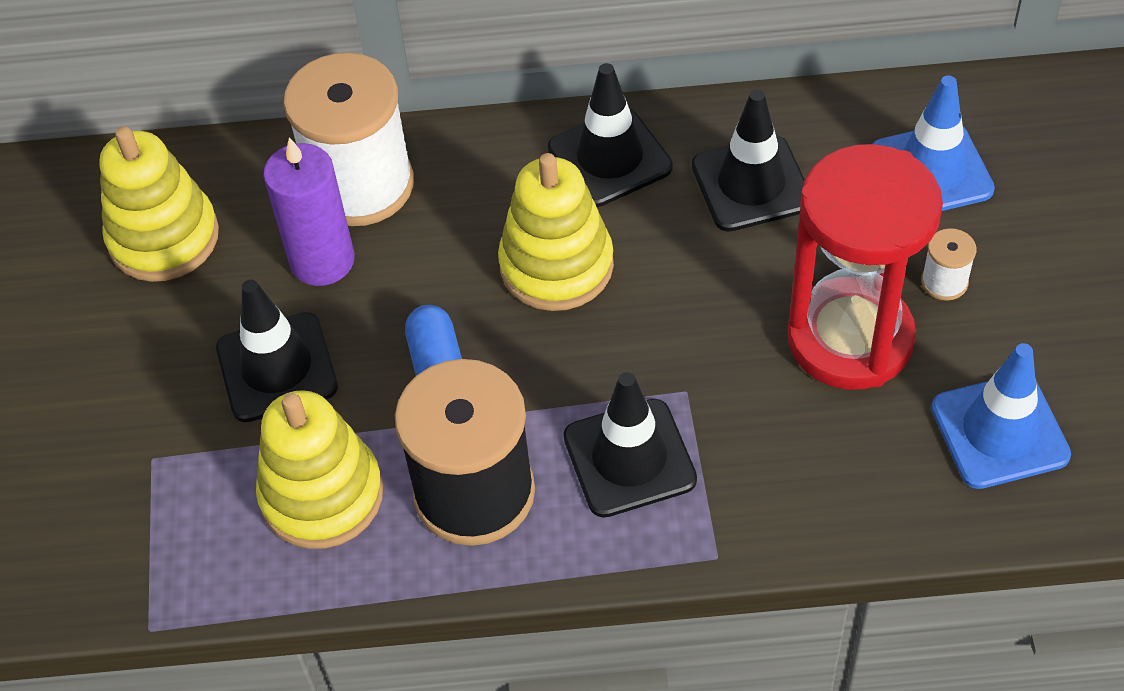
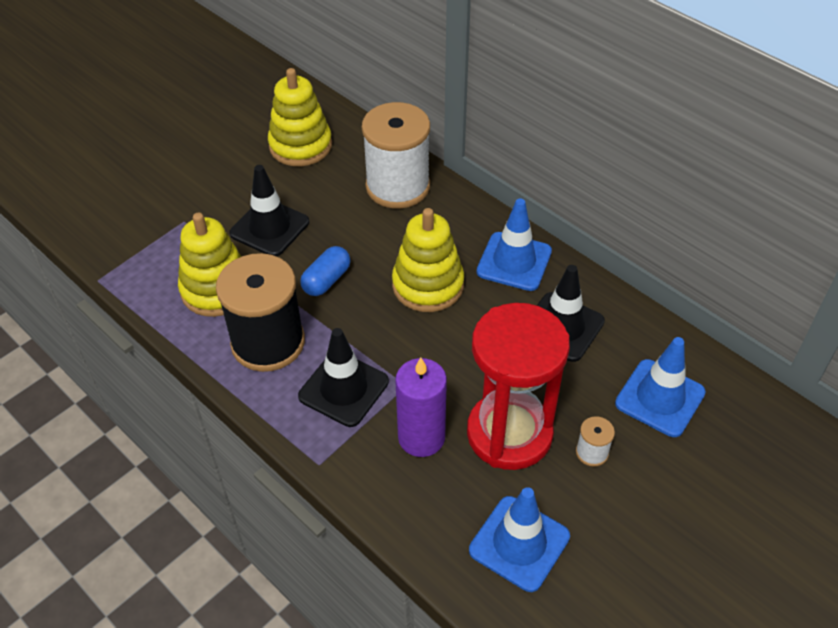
camera: 45 degrees right, 5 degrees down
(322, 260) = (342, 203): purple candle -> purple candle (421, 437)
(610, 158) = (514, 262): black traffic cone -> blue traffic cone

